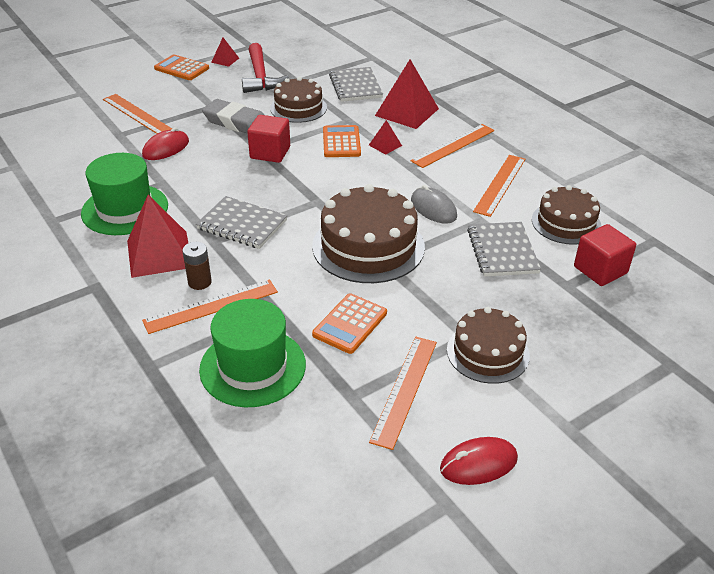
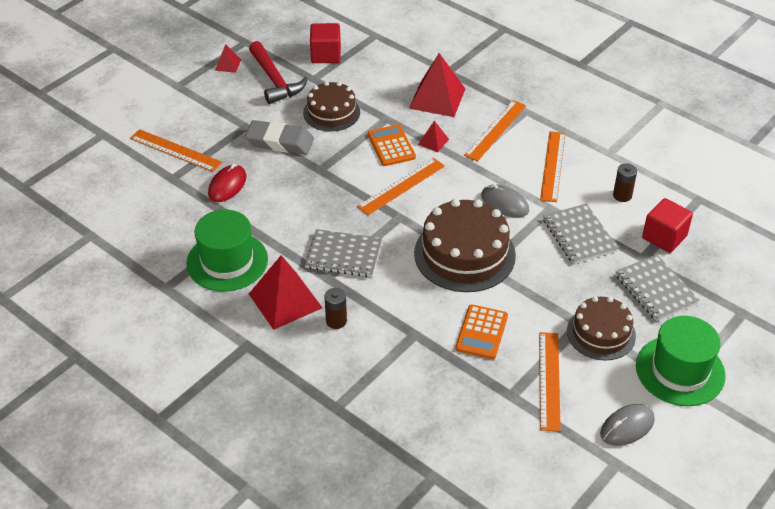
camera: 15 degrees left, 5 degrees up
(181, 68) = (189, 84): orange calculator -> none
(211, 306) = (358, 341): orange ruler -> orange ruler (401, 186)
(252, 367) = (420, 388): green hat -> green hat (680, 370)
(270, 153) = (330, 171): red cube -> red cube (326, 55)
(355, 86) = (374, 75): grey notebook -> grey notebook (655, 289)
(478, 463) = (627, 427): red mouse -> grey mouse
(566, 223) = (622, 195): brown cake -> brown battery

